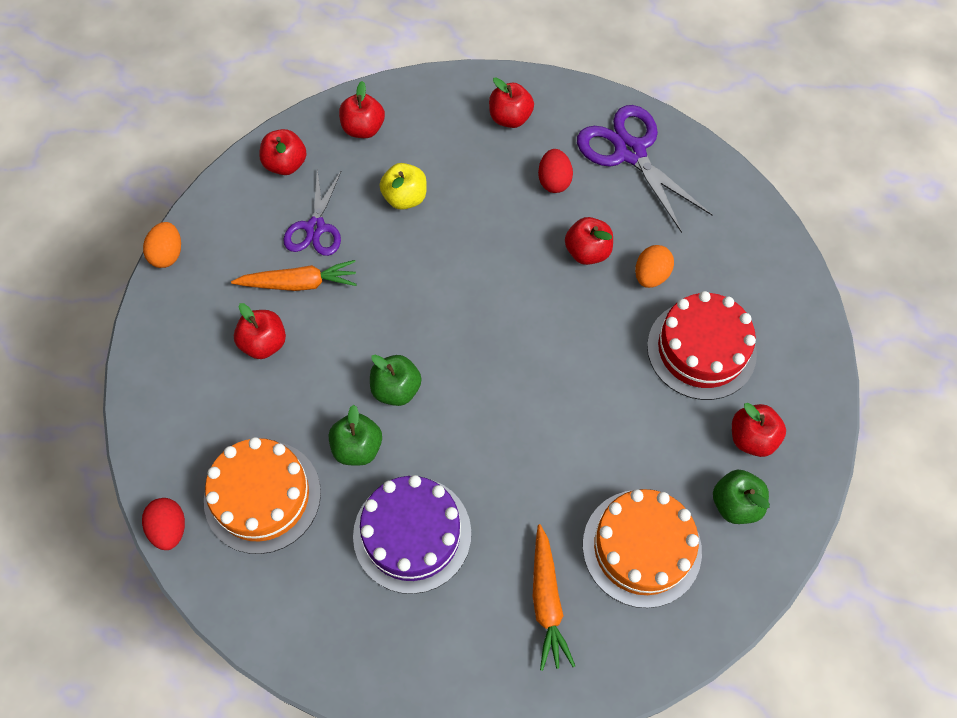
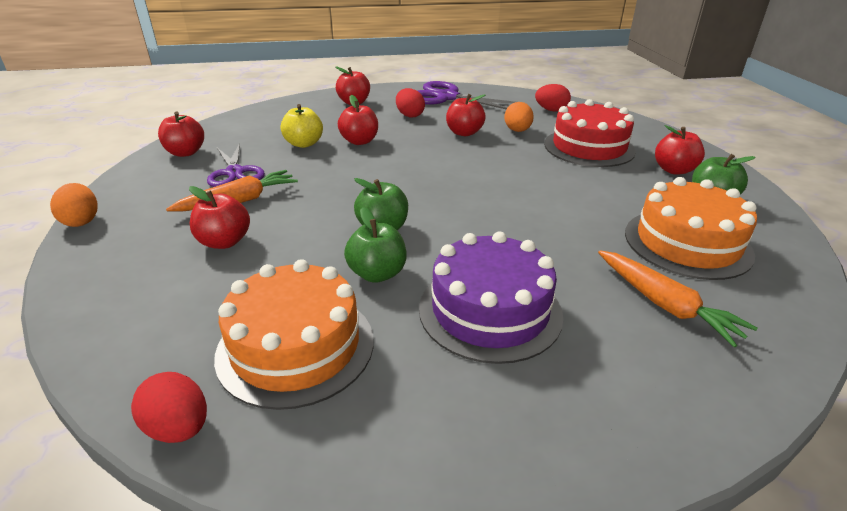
camera: 30 degrees left, 30 degrees down
(363, 128) = (244, 126): red apple -> red apple (359, 141)
(733, 244) = (551, 110): none -> red egg

